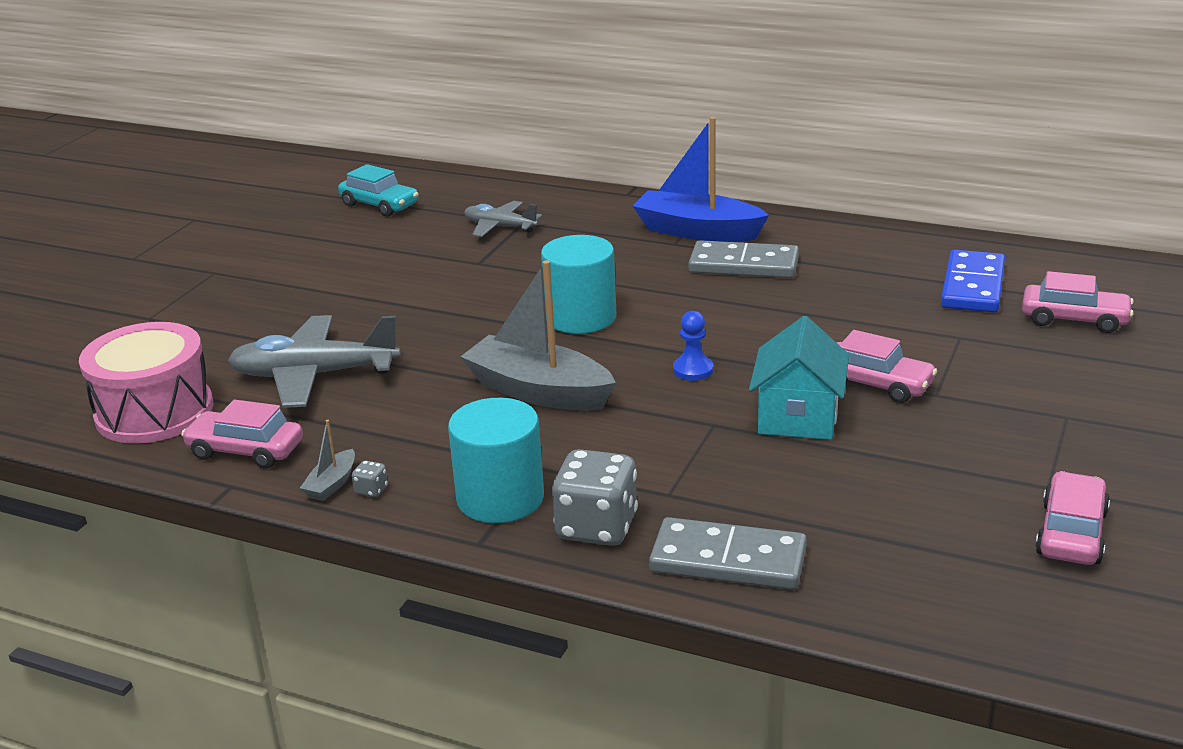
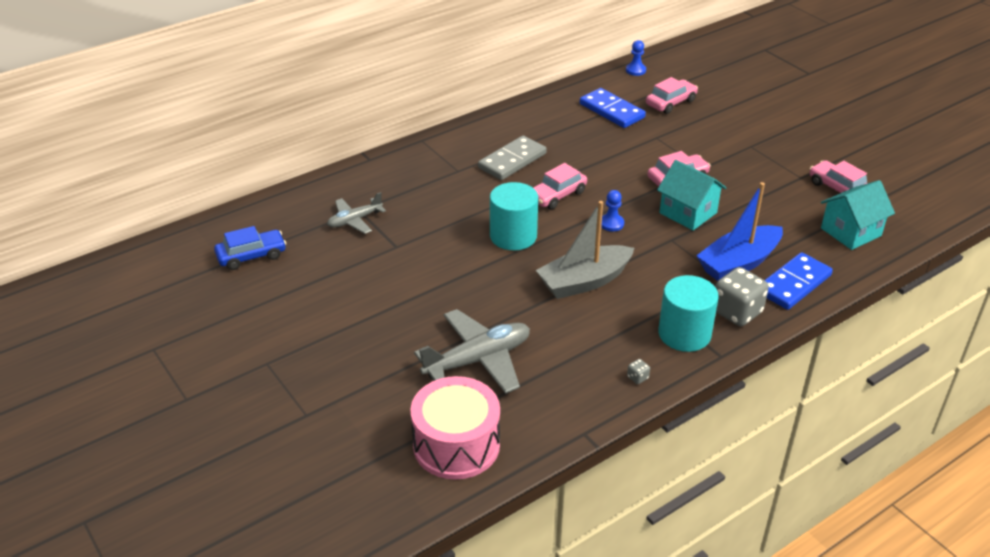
camera: 60 degrees left, 10 degrees up
(245, 450) = (547, 416): pink car -> pink car (557, 195)
(314, 375) = (478, 360): grey plane -> grey plane turned 150 degrees counterclockwise
(332, 484) = (618, 391): grey boat -> none
(380, 205) = (251, 256): turquoise car -> blue car
(697, 231) = (452, 157): blue boat -> blue boat (738, 263)
(728, 560) = (793, 284): grey domino -> blue domino
(953, 580) = (851, 232): none -> turquoise house
(1115, 269) = (635, 70): none -> blue pawn

